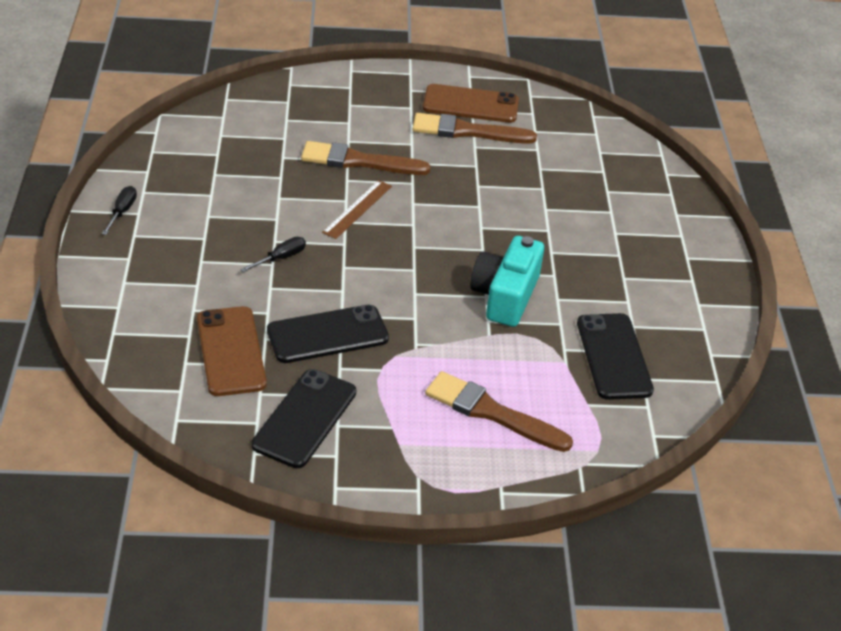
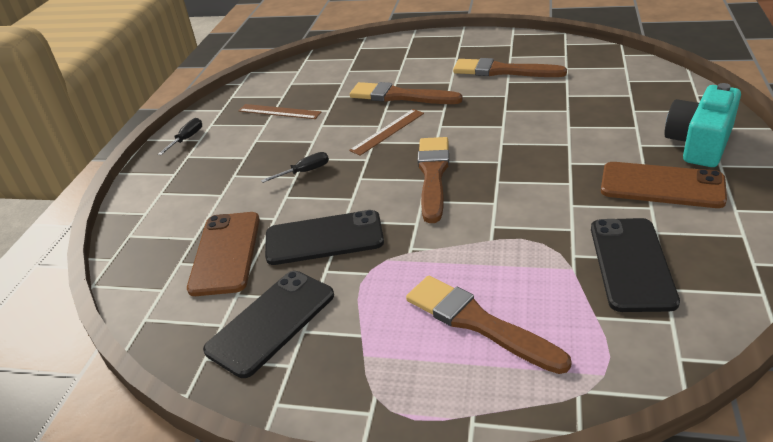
camera: 20 degrees right, 5 degrees down
(222, 177) = (279, 111): none -> brown ruler
(419, 264) = (433, 175): none -> brown brush
(470, 104) = (510, 52): brown phone -> brown phone (662, 186)
(505, 296) = (515, 202): turquoise camera -> turquoise camera (699, 143)

